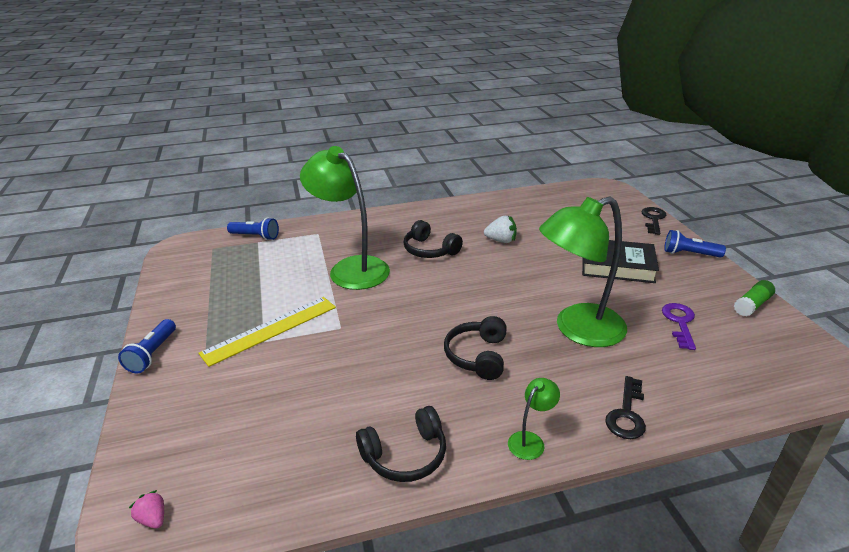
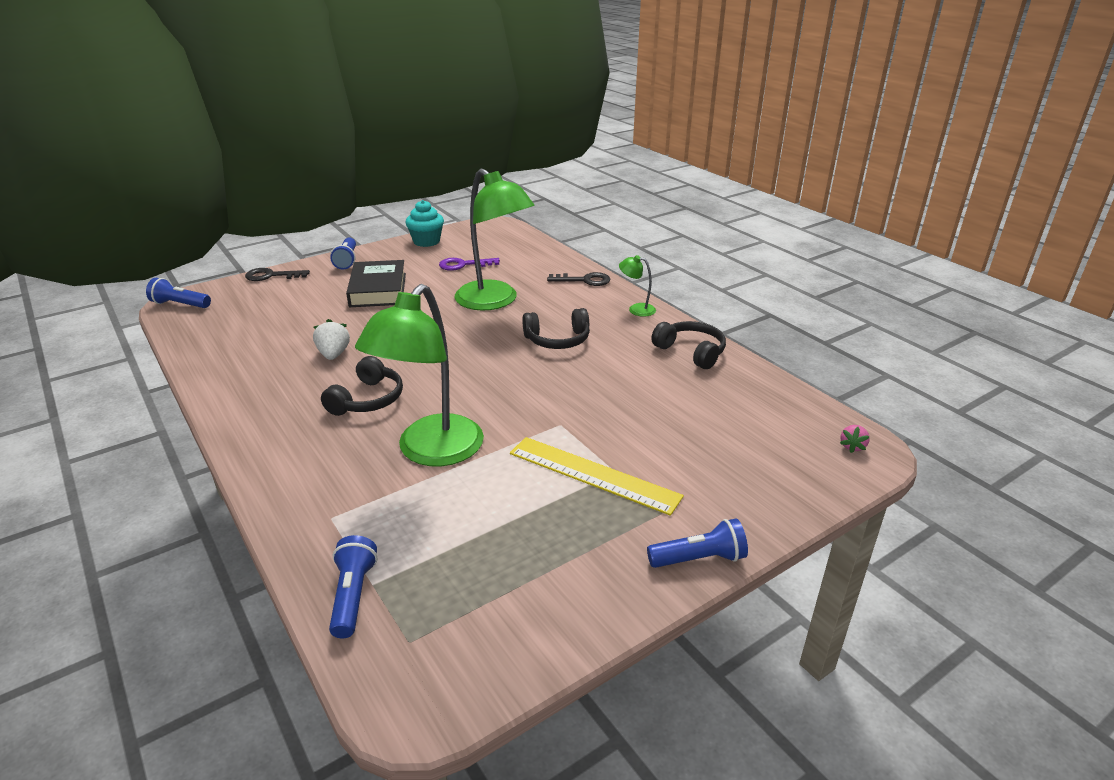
camera: 110 degrees left, 0 degrees up
(602, 188) = (180, 304): none -> blue flashlight
(752, 305) = (426, 241): green glue stick -> turquoise cupcake

